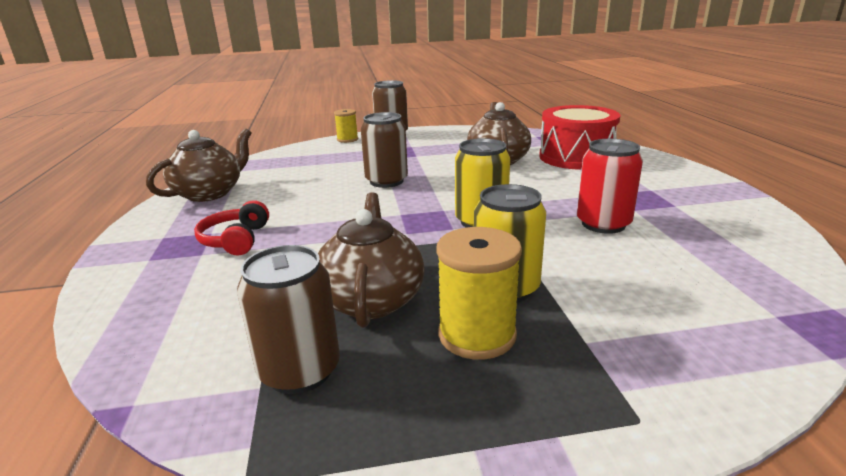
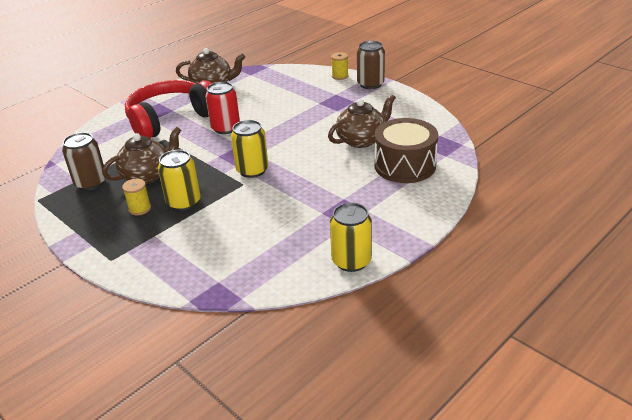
camera: 55 degrees right, 10 degrees up
(235, 240) = (171, 119): red headphones -> red headphones, size x2.23
(386, 181) = (281, 121): brown can -> none
(477, 335) = (140, 209): yellow spool -> yellow spool, size x0.62
(576, 157) = (405, 165): red drum -> brown drum
(603, 224) = (286, 208): red can -> red can (225, 128)
(759, 219) = (351, 261): none -> yellow can

